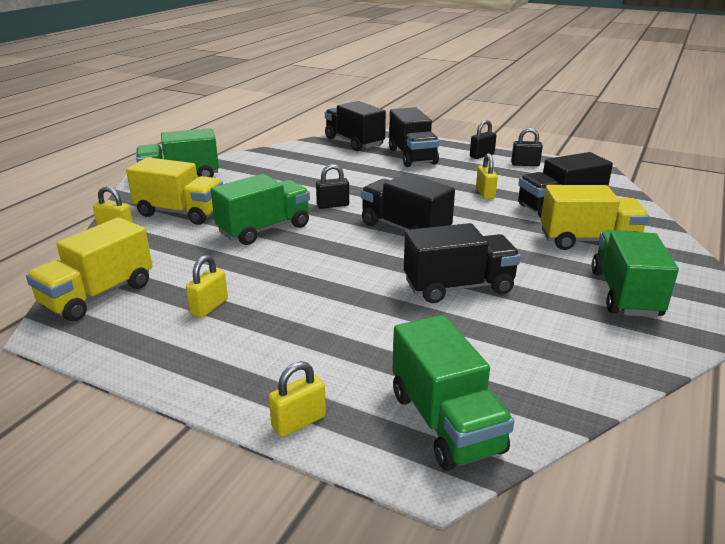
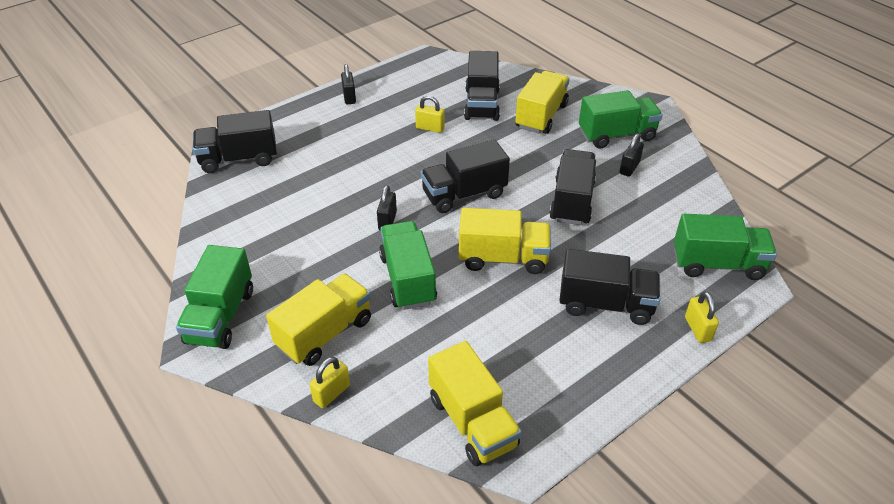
camera: 65 degrees left, 15 degrees up
(209, 307) = (532, 346): yellow padlock -> none
(328, 266) = (503, 258): none -> yellow truck
(412, 156) = (314, 136): black truck -> black truck (605, 304)
(525, 164) = (389, 84): black padlock -> black padlock (629, 168)
(625, 293) = (616, 135): green truck -> green truck turned 135 degrees clockwise

